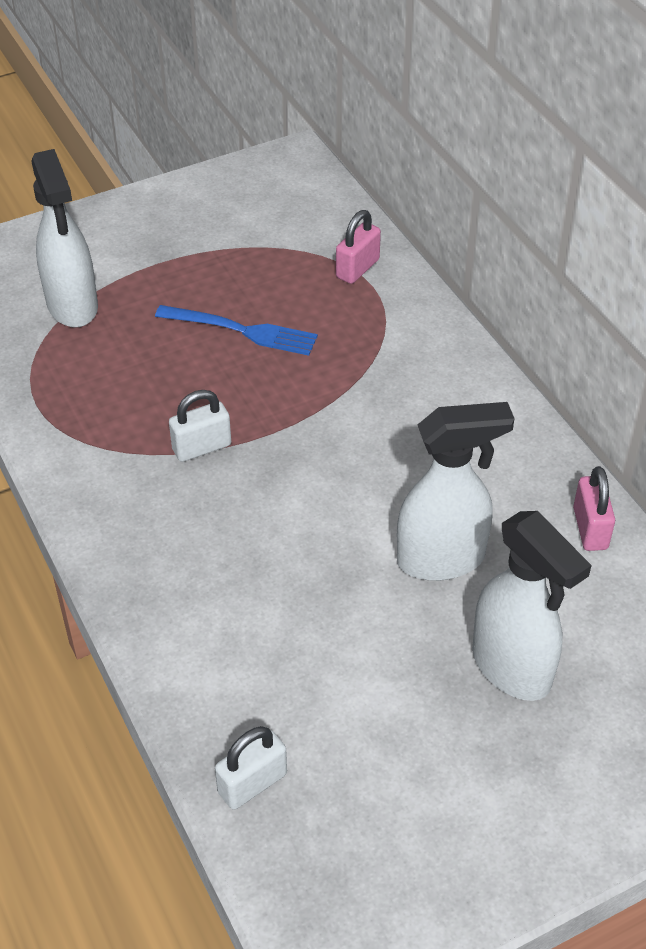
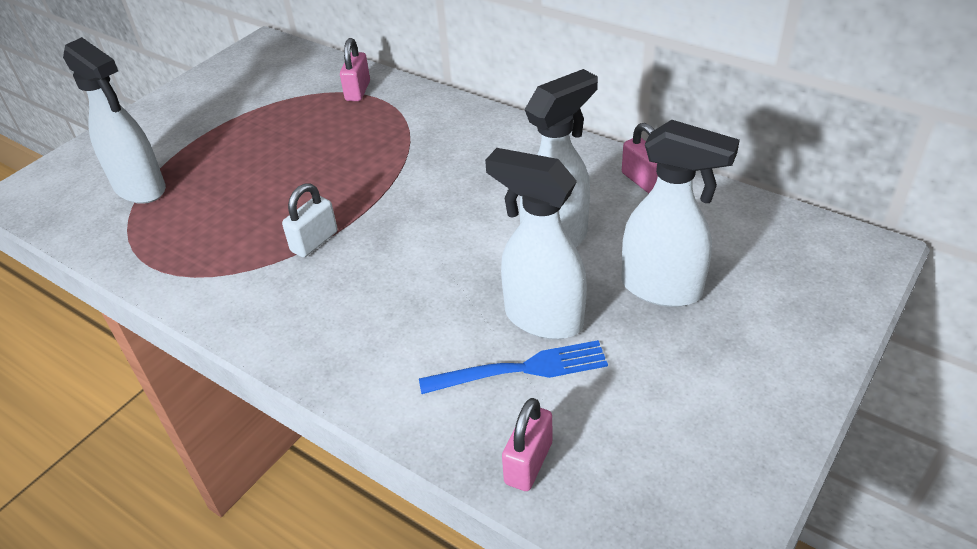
camera: 25 degrees left, 5 degrees down
(242, 330) = (295, 156): blue fork -> blue fork (521, 369)
(252, 783) = (528, 463): white padlock -> pink padlock
(366, 642) = (542, 318): none -> white spray bottle

